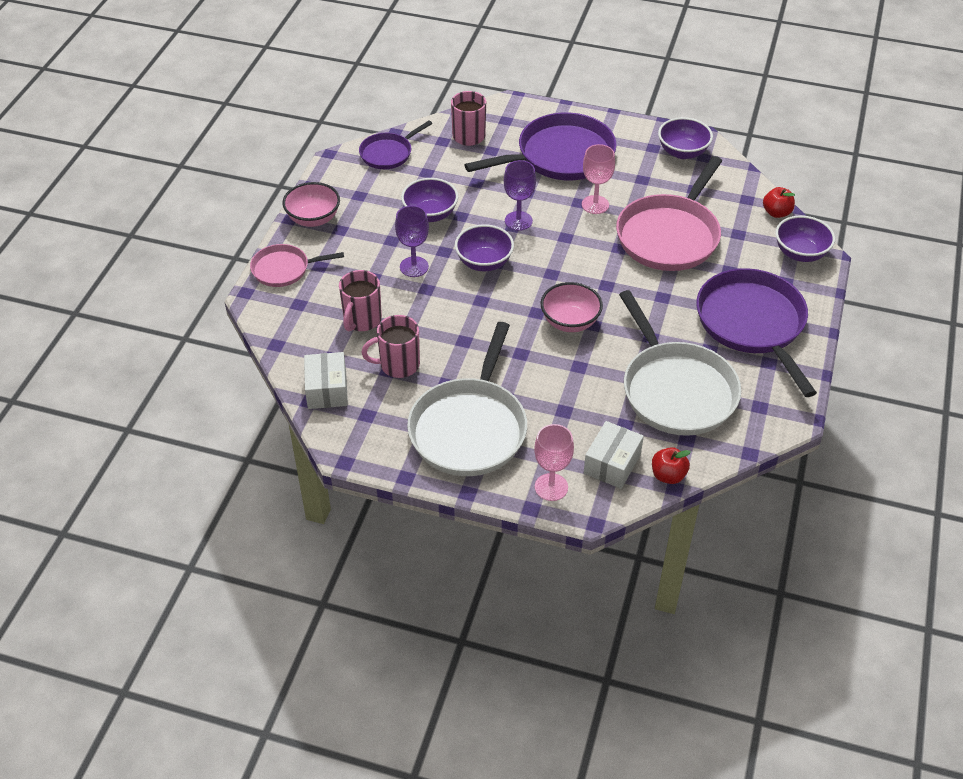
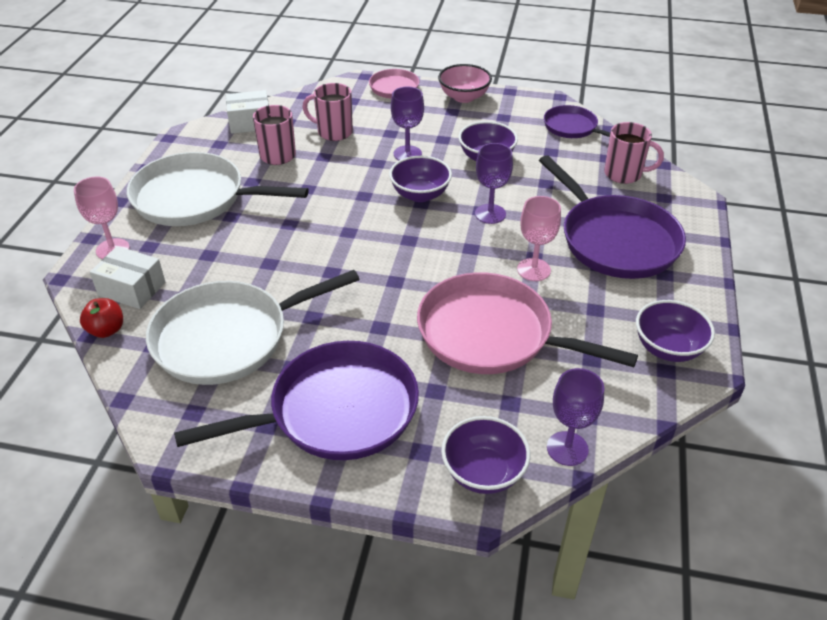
camera: 85 degrees right, 5 degrees down
(570, 322) = (335, 255): pink bowl -> none
(776, 213) = (567, 448): red apple -> purple goblet

